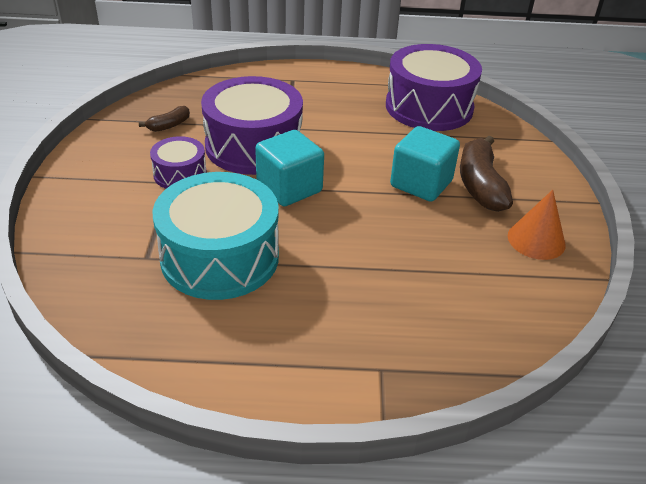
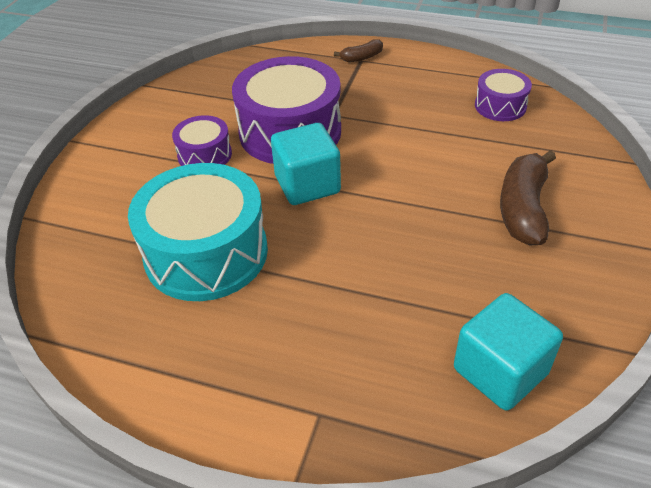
camera: 20 degrees right, 5 degrees up
(169, 125) = (215, 100): brown banana -> brown banana (361, 57)
(421, 184) = (454, 198): turquoise cube -> turquoise cube (500, 371)
(429, 107) = (500, 106): purple drum -> purple drum, size x0.51
(536, 240) = (564, 288): orange cone -> none

